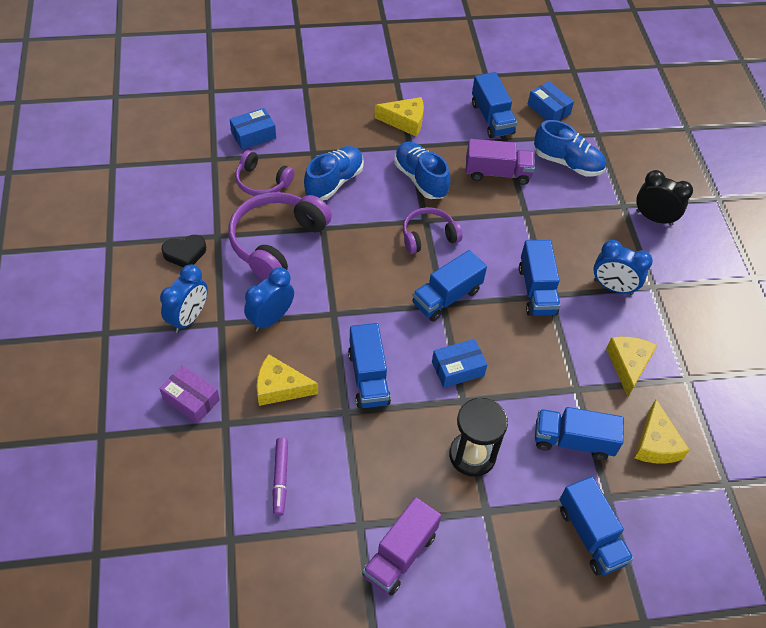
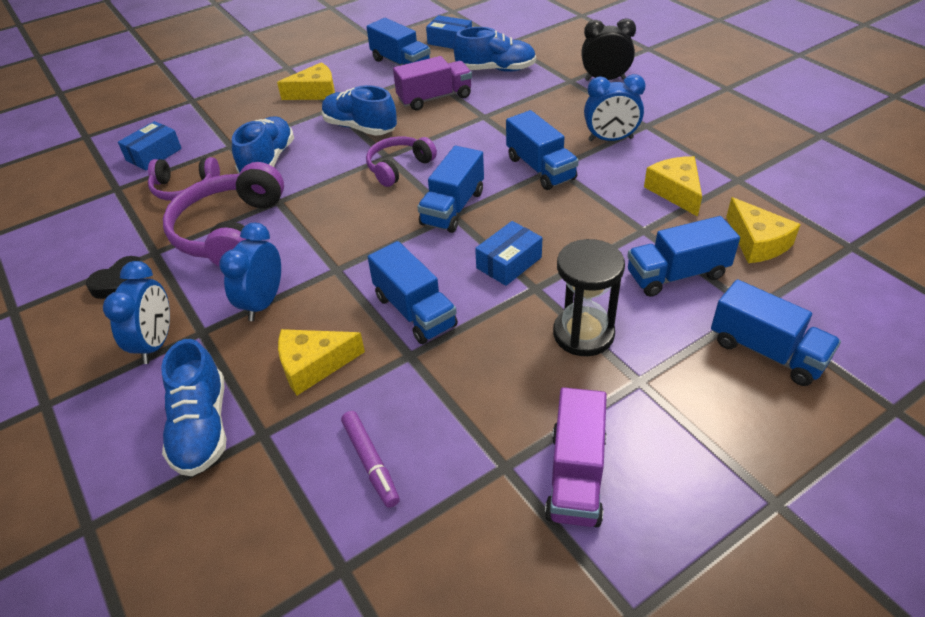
camera: 20 degrees left, 10 degrees down
(191, 399) = (202, 427): purple box -> blue shoe

